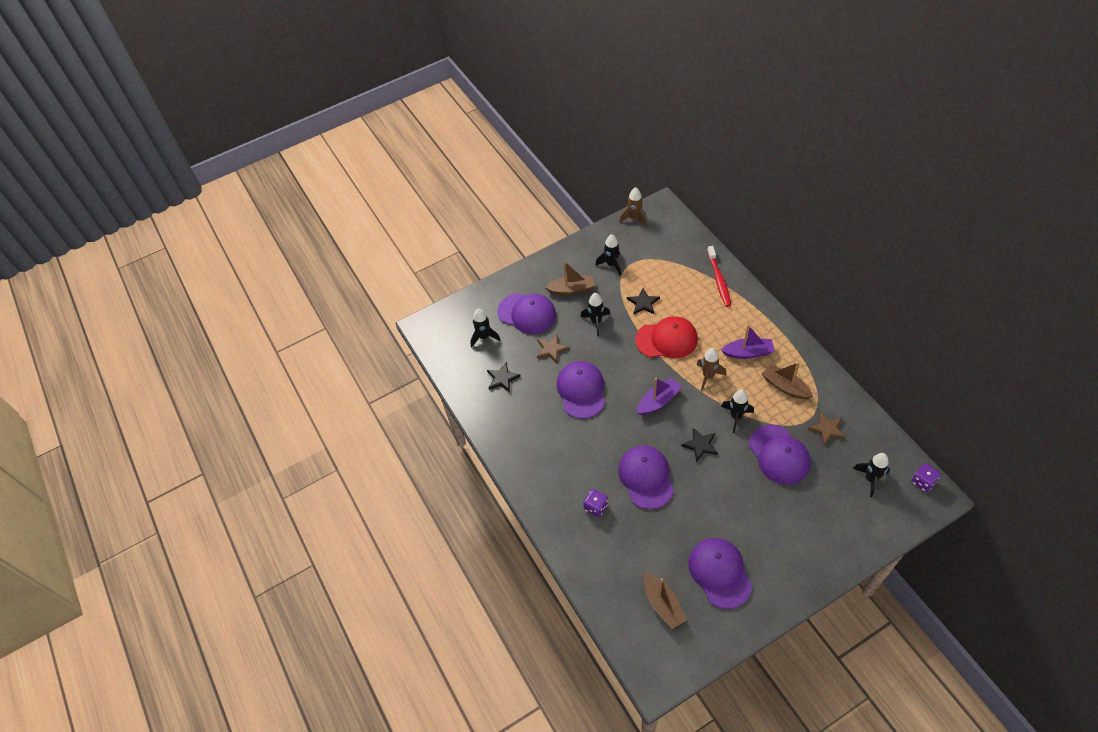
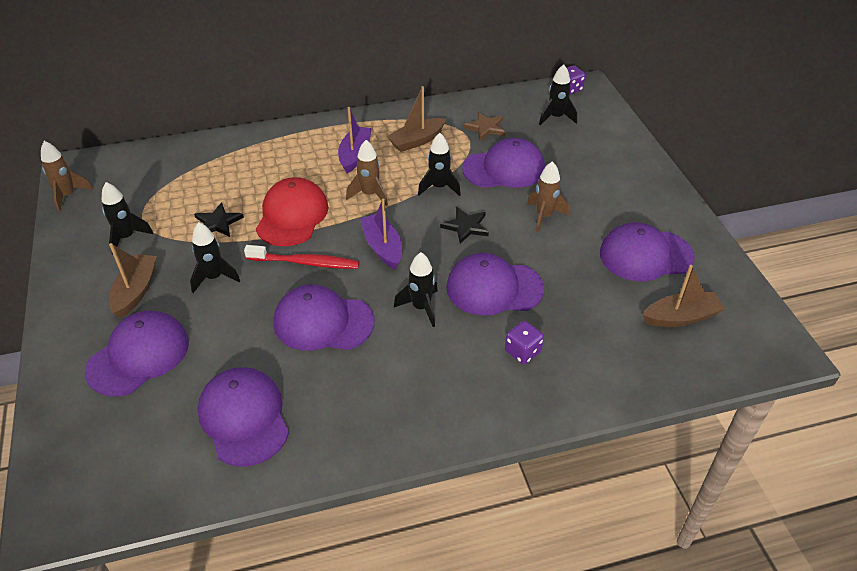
camera: 80 degrees left, 10 degrees down
(484, 337) = (143, 426): black rocket -> black rocket (421, 307)
(502, 378) = (244, 418): black star -> purple cap
(551, 349) = (228, 340): brown star -> none
(719, 280) = (233, 149): red toothbrush -> red toothbrush (305, 262)
(734, 494) = (544, 216): none -> brown rocket

